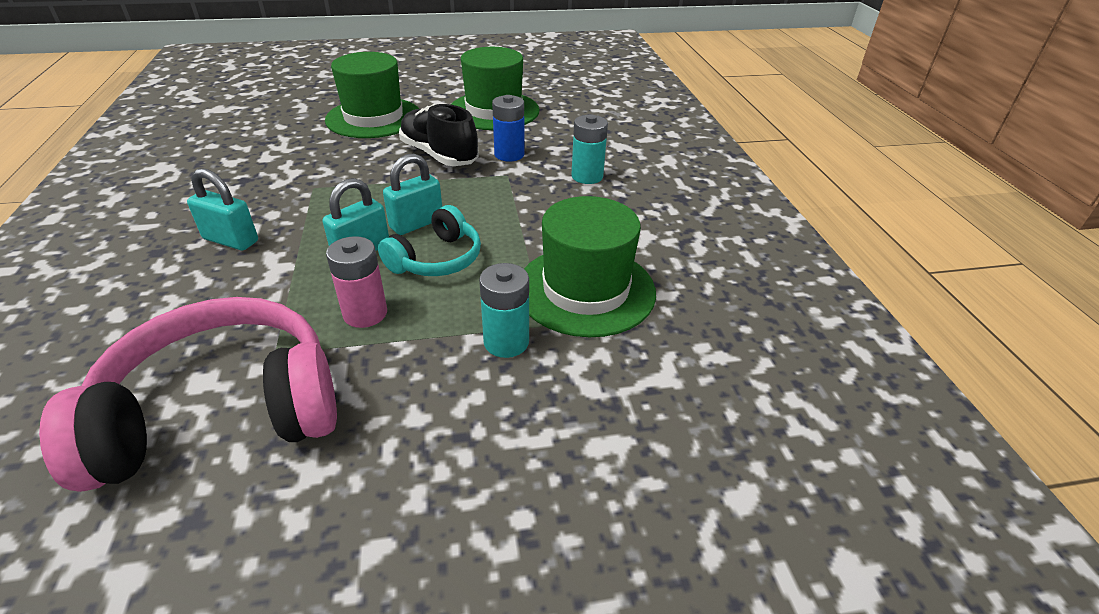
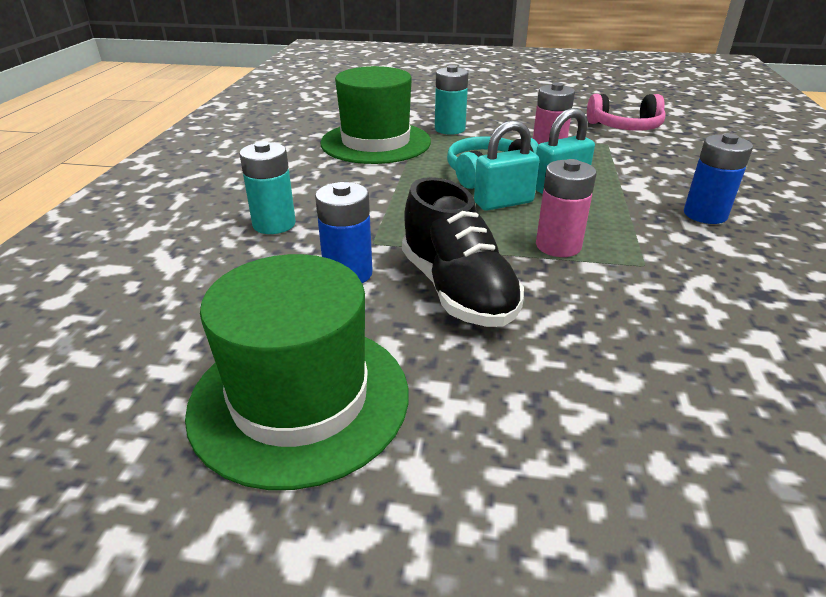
camera: 160 degrees left, 5 degrees down
(222, 411) = (625, 127): pink headphones -> pink headphones, size x0.54
(231, 240) = (705, 214): turquoise padlock -> blue battery
(373, 191) = (558, 246): none -> pink battery
(374, 118) = (587, 428): green hat -> none

